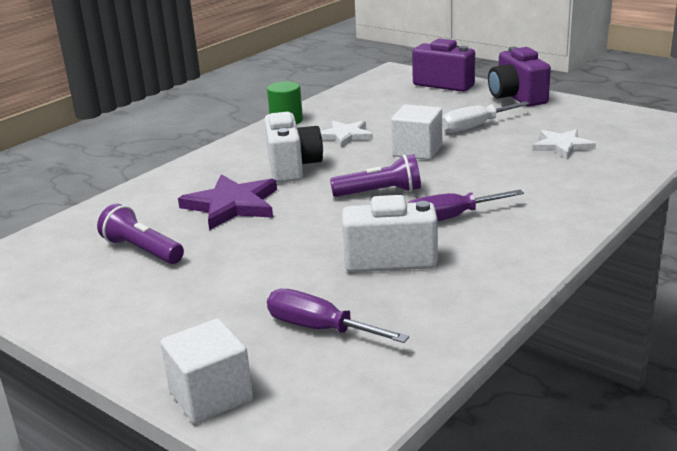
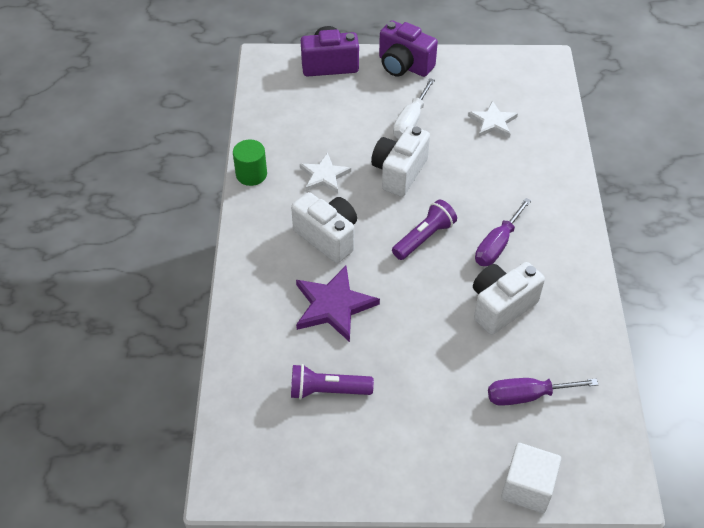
camera: 40 degrees left, 25 degrees up
(417, 151) = (399, 172): white cube -> white camera

